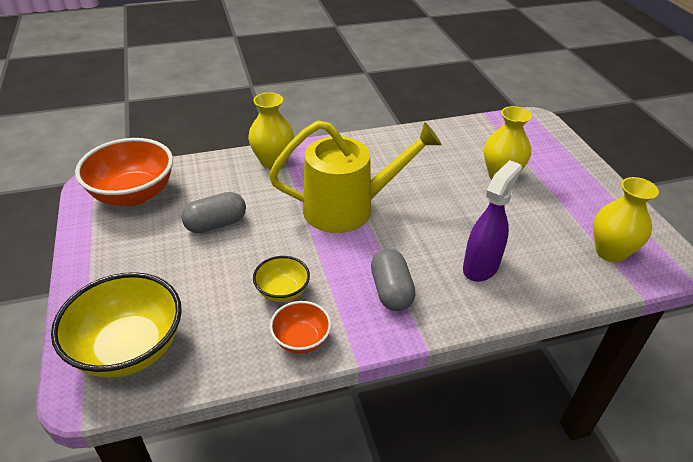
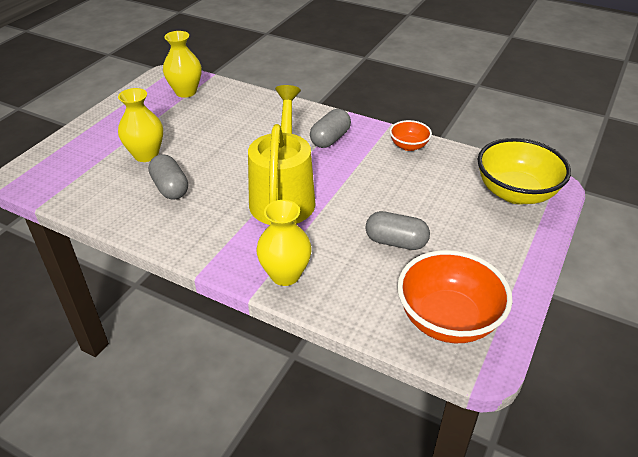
camera: 135 degrees left, 0 degrees up
(282, 291) = (394, 172): yellow bowl -> none
(349, 208) = (283, 195): yellow watering can -> yellow watering can turned 60 degrees clockwise
(436, 166) = (170, 188): none -> grey capsule
(481, 266) = (263, 122): purple spray bottle -> none

